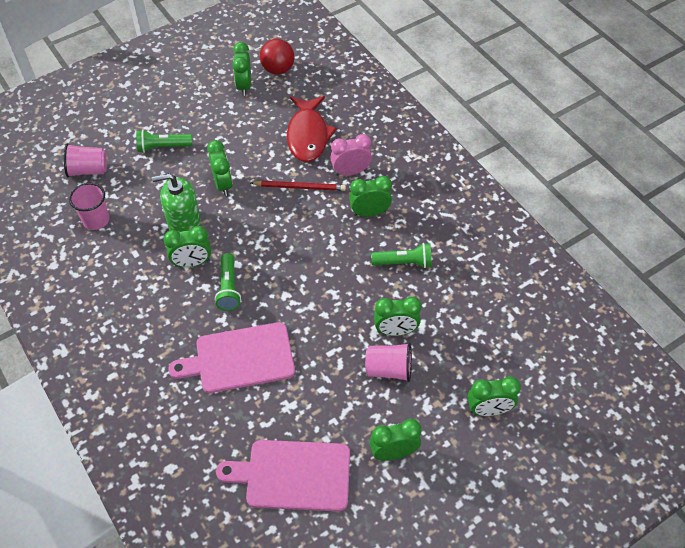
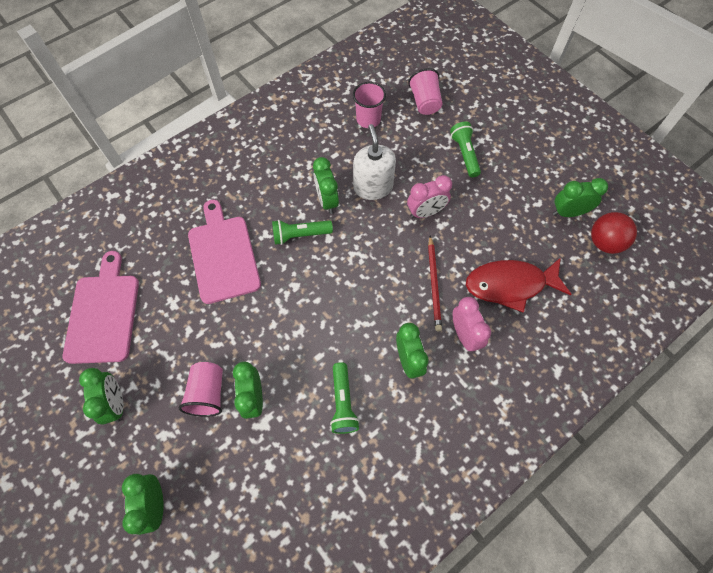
camera: 85 degrees right, 10 degrees up
(184, 223) = (373, 187): green soap dispenser -> white soap dispenser
(223, 184) = (425, 212): green clock -> pink clock

